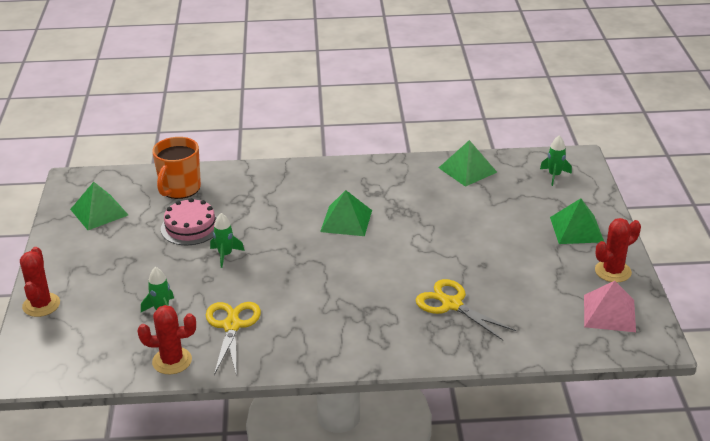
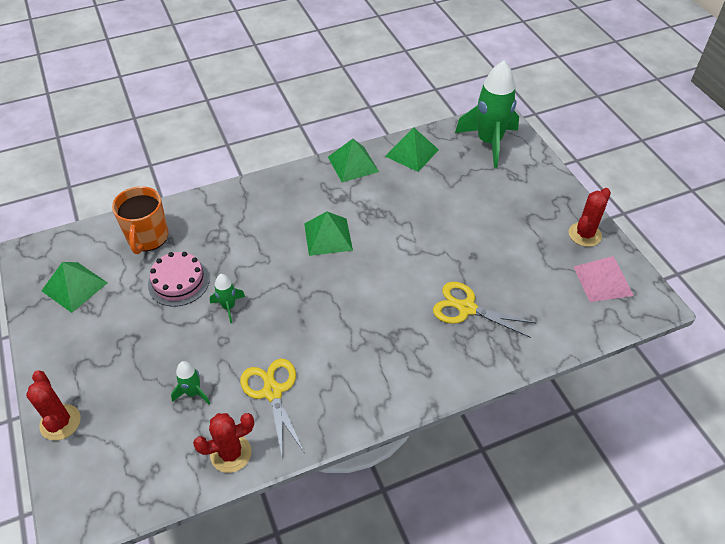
camera: 20 degrees left, 15 degrees up
(554, 176) = (489, 142): green rocket -> green rocket, size x2.20
(576, 229) = (534, 196): green pyramid -> green pyramid (353, 164)

